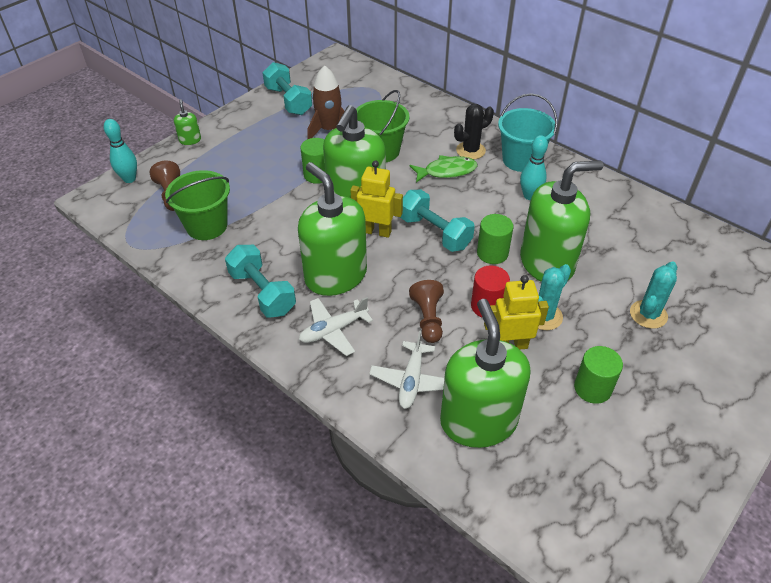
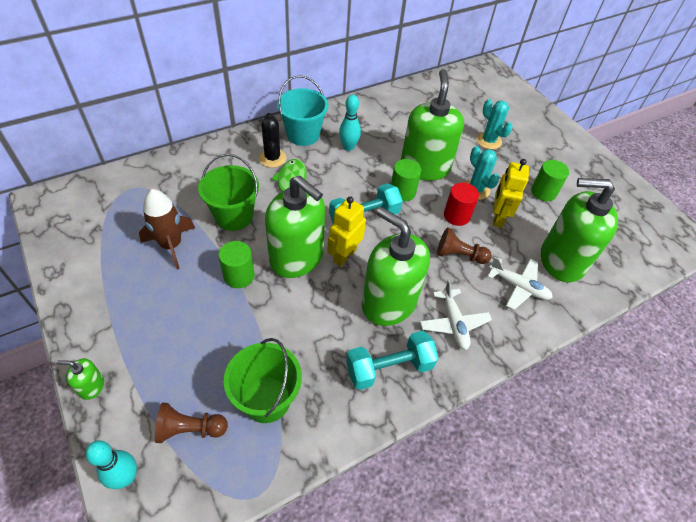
camera: 75 degrees left, 5 degrees up
(288, 101) = (90, 266): turquoise dumbbell -> none
(335, 276) = (388, 302): green soap dispenser -> green soap dispenser turned 60 degrees clockwise

